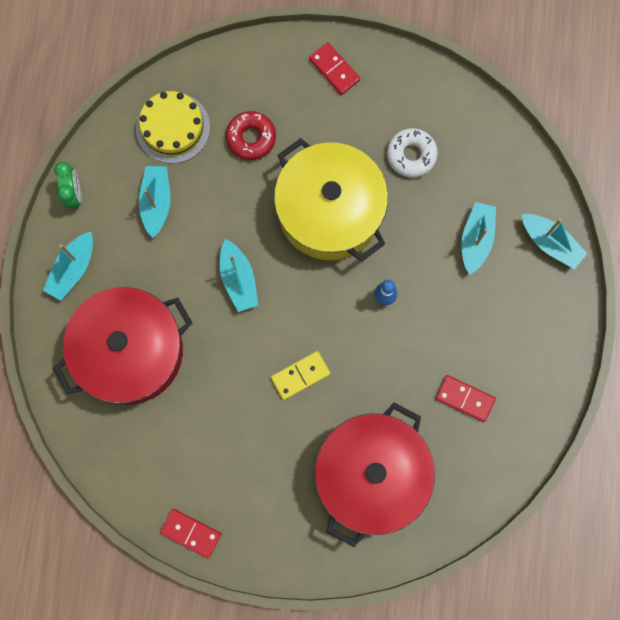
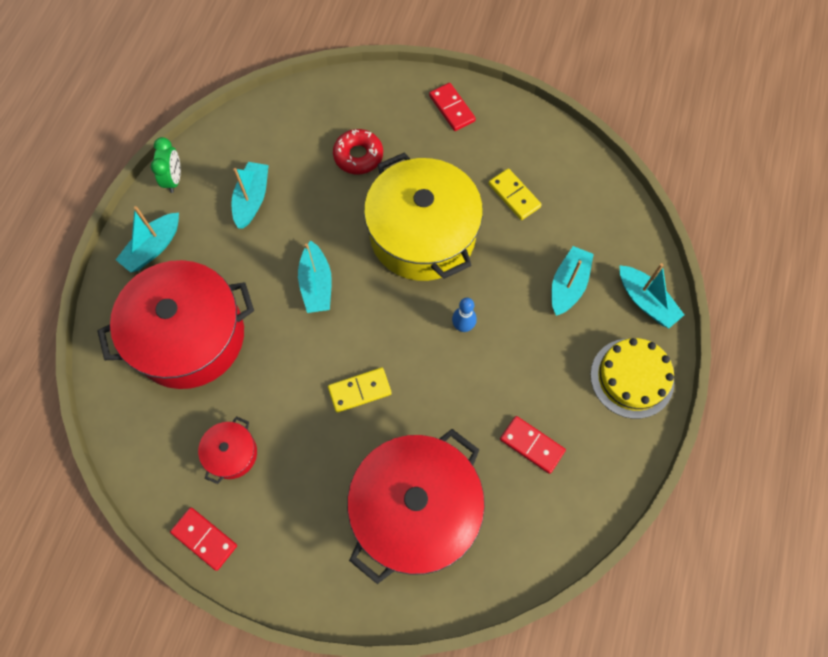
camera: 10 degrees right, 10 degrees down
(173, 128) = (284, 135): yellow cake -> yellow cake (632, 378)
(197, 454) = (231, 453): none -> red pot
(411, 155) = (514, 195): white donut -> yellow domino

